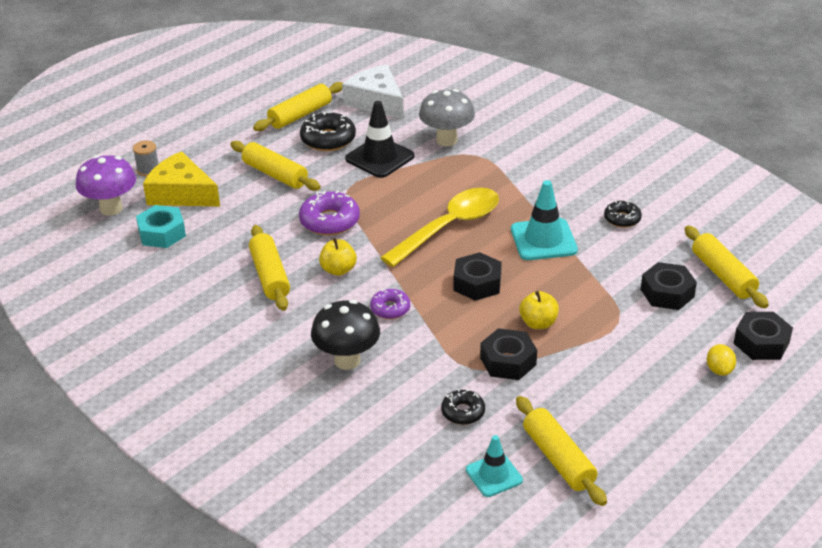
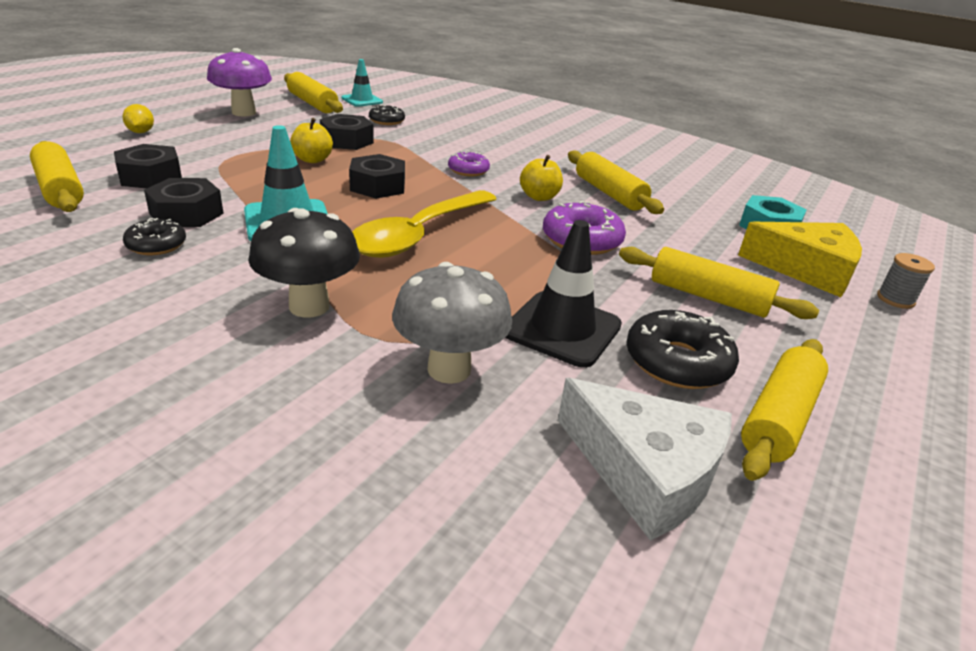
camera: 165 degrees right, 5 degrees down
(111, 208) = (864, 251): purple mushroom -> purple mushroom (244, 112)
(347, 360) = (493, 144): black mushroom -> black mushroom (309, 306)
(761, 343) = (76, 144): black nut -> black nut (186, 213)

